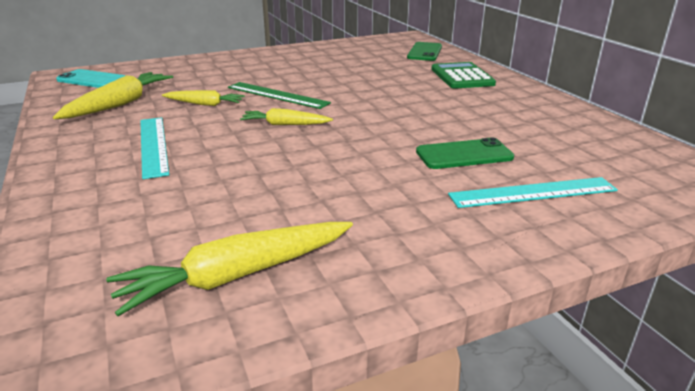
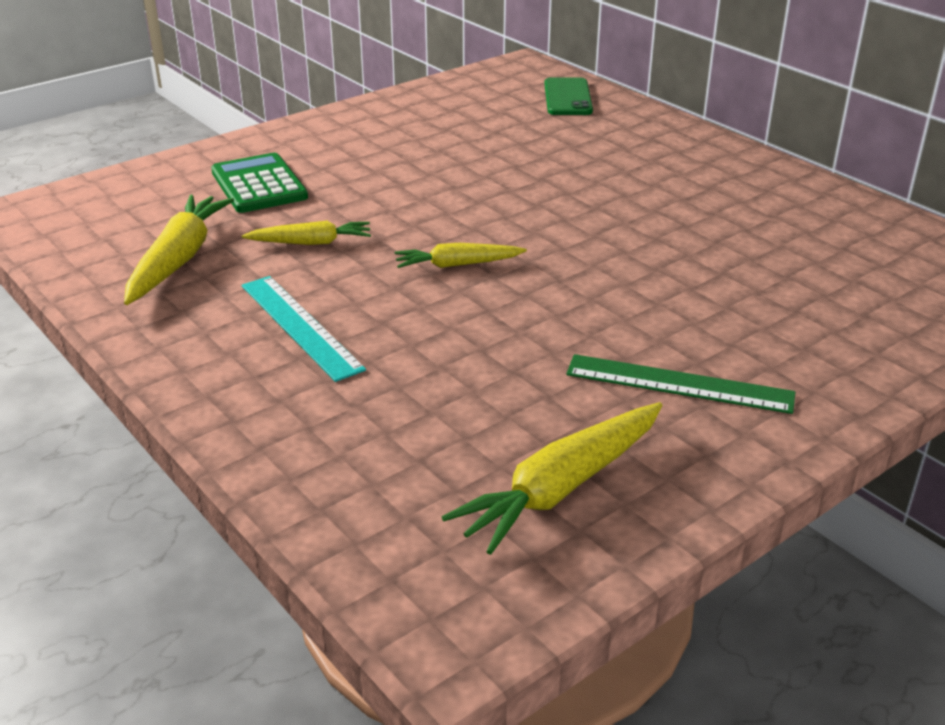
camera: 15 degrees left, 5 degrees up
(92, 80) = (84, 216): turquoise phone -> none
(277, 95) = (406, 211): green ruler -> green ruler (679, 384)
(462, 77) = (648, 144): green calculator -> green calculator (259, 185)
(464, 155) = (721, 282): green phone -> none
(532, 192) = (825, 327): turquoise ruler -> none

